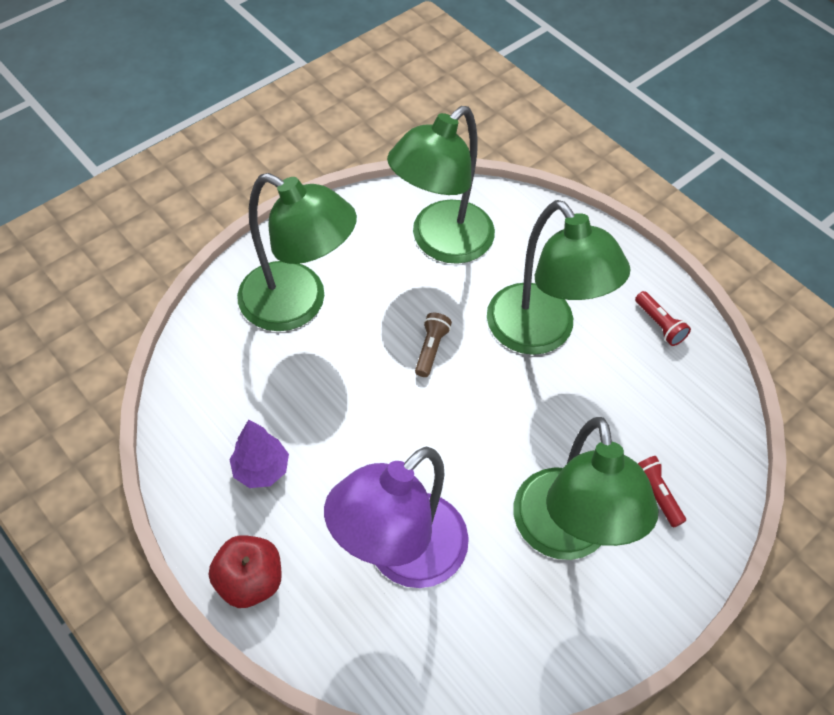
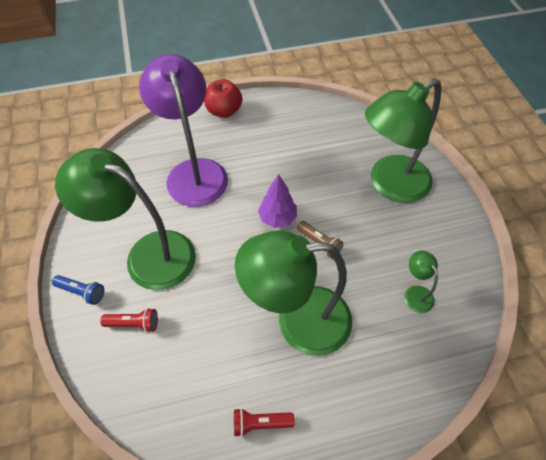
camera: 120 degrees right, 0 degrees up
(261, 469) = (282, 133): purple tree -> purple tree (277, 218)
(441, 243) = (415, 293): green lamp -> green lamp, size x0.41
(663, 582) = (82, 292): none -> blue flashlight

